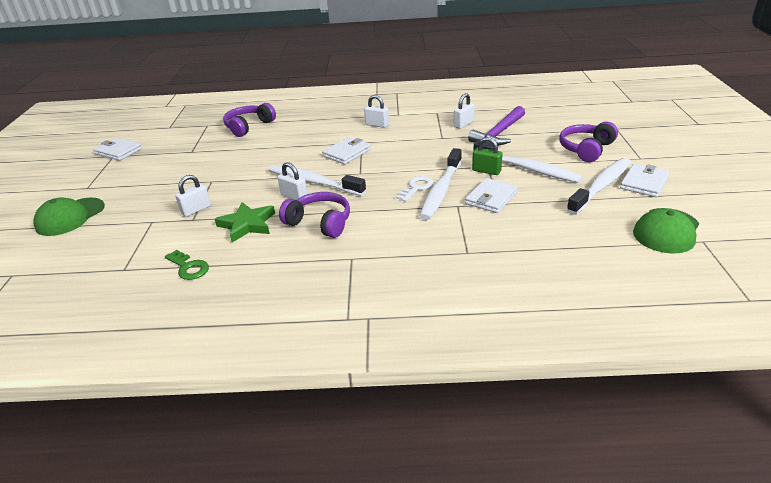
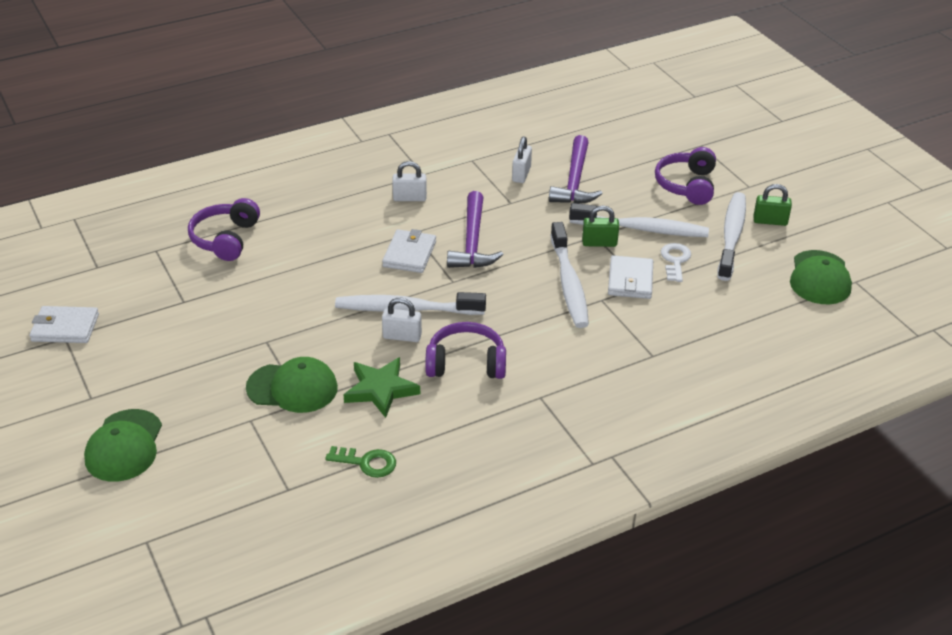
camera: 30 degrees left, 5 degrees up
(196, 210) = (292, 388): white padlock -> green cap
(395, 154) = (473, 241): none -> purple hammer
(416, 188) = (538, 286): white key -> white key (675, 260)
(644, 183) = (770, 221): white wallet -> green padlock

